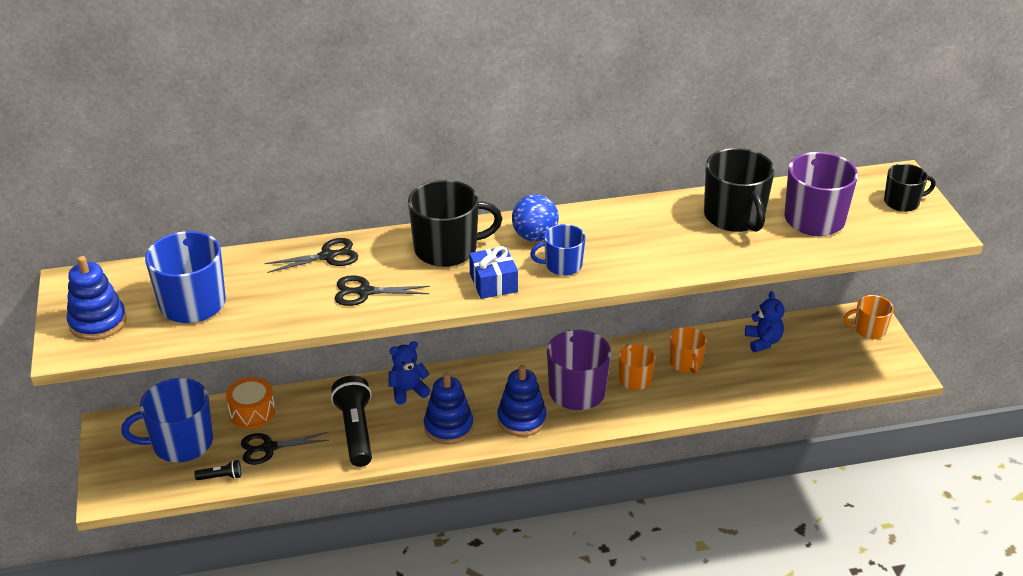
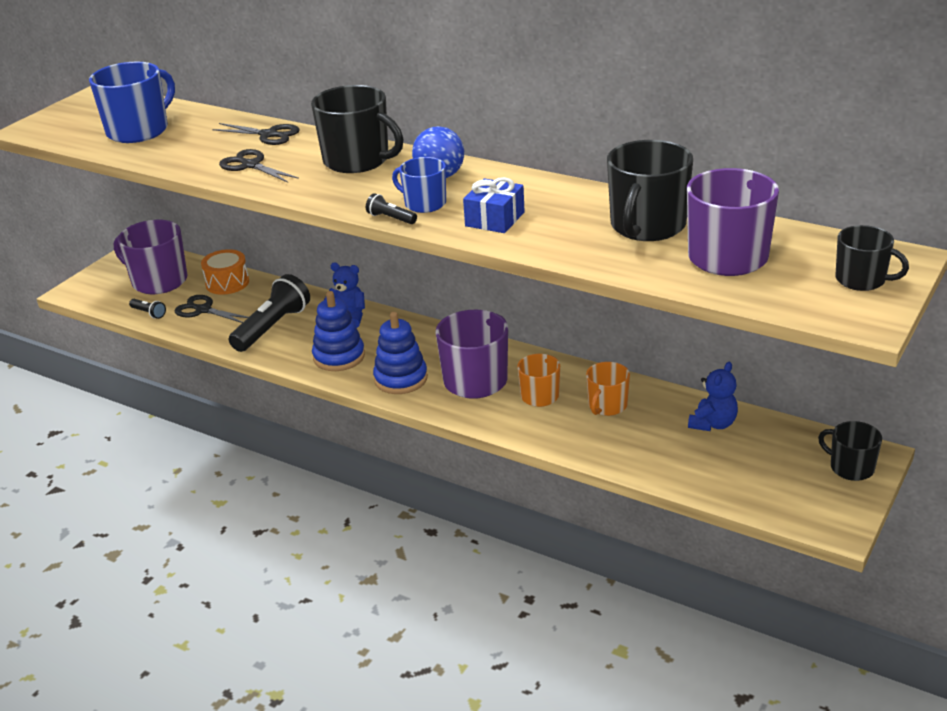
camera: 45 degrees right, 5 degrees down
(98, 322) = (70, 121): blue stacking toy -> none
(181, 443) = (158, 281): blue mug -> purple mug
(493, 283) = (349, 194): blue gift -> blue gift (494, 219)
(559, 289) = (390, 218): none -> black flashlight
(868, 329) = (850, 467): orange mug -> black mug

